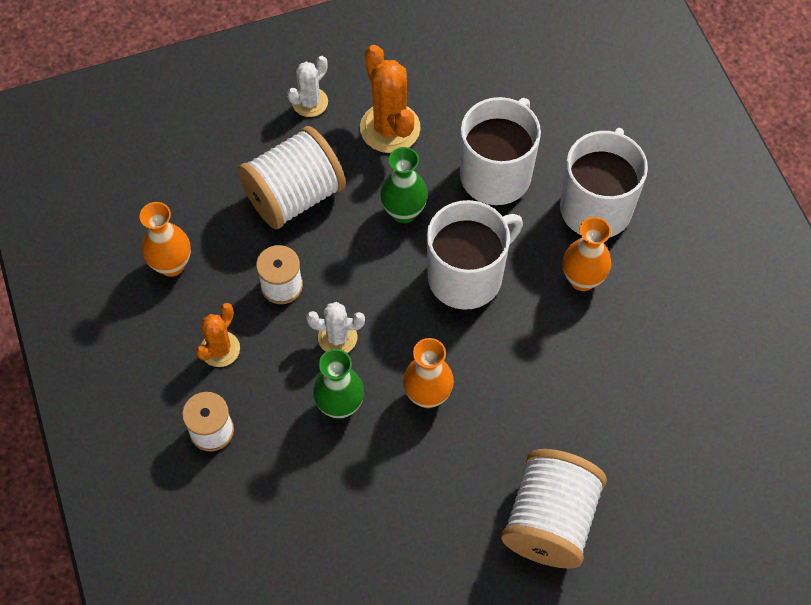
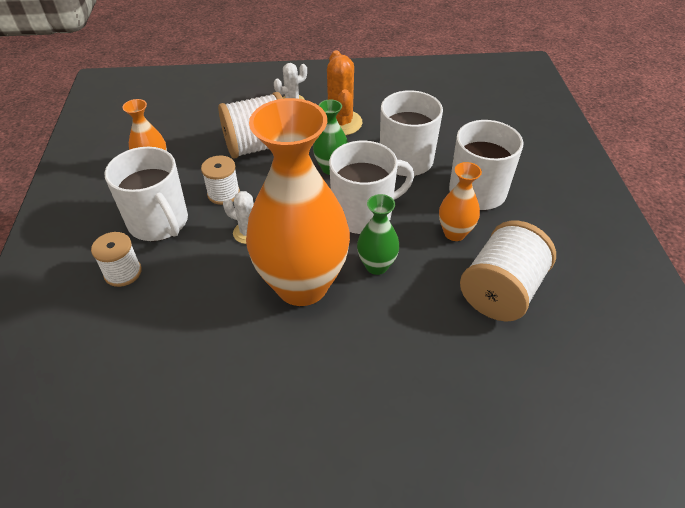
camera: 15 degrees right, 15 degrees down
(220, 349) = (159, 222): orange cactus -> white mug
(340, 406) = (229, 277): green vase -> green vase (376, 266)
(427, 395) = (302, 285): orange vase -> orange vase, size x2.24
(550, 521) = (373, 406): white spool -> white spool (501, 291)

